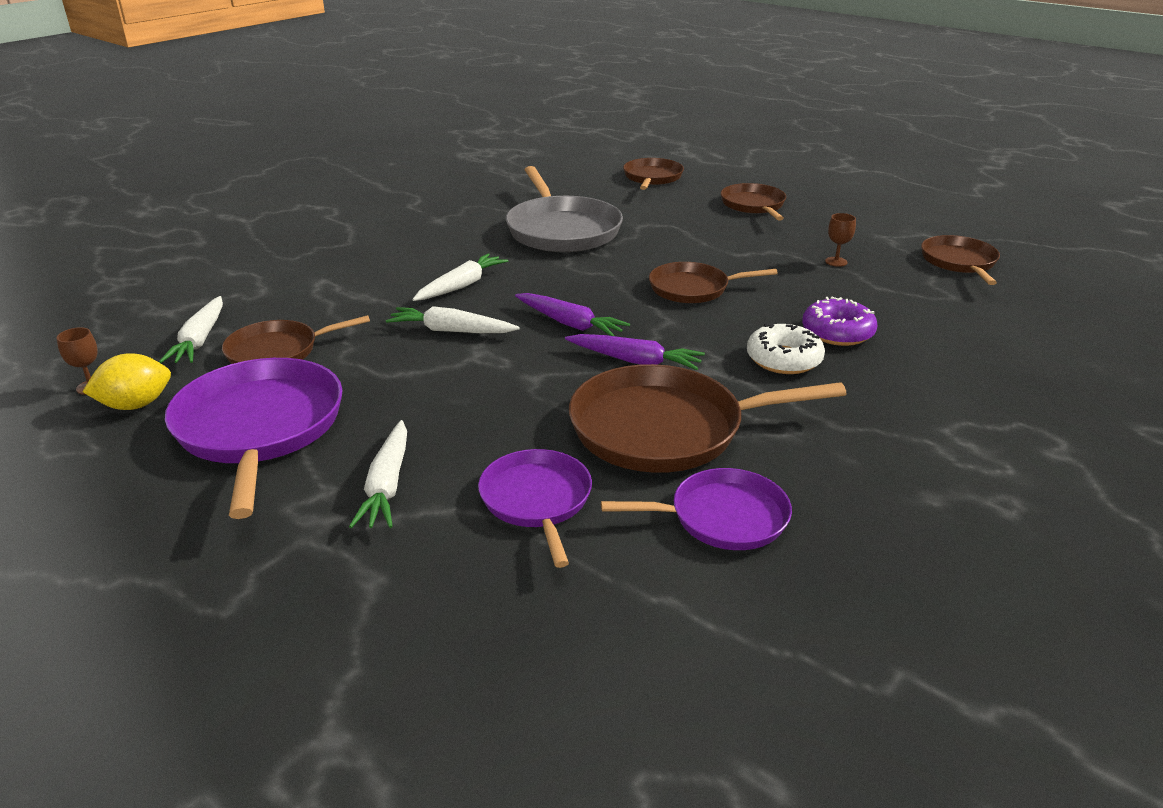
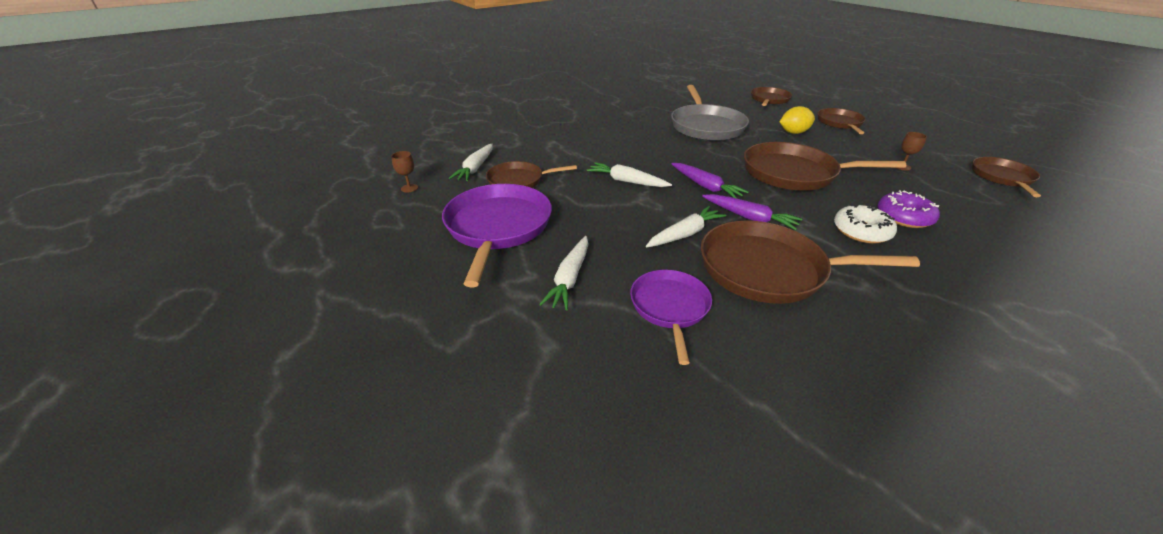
camera: 15 degrees right, 5 degrees up
(136, 405) = (430, 202): yellow lemon -> yellow lemon (793, 133)
(461, 286) = (637, 154): white carrot -> white carrot (685, 234)
(693, 288) = (794, 173): brown pan -> brown pan, size x1.67
(722, 517) = (809, 346): purple pan -> none

